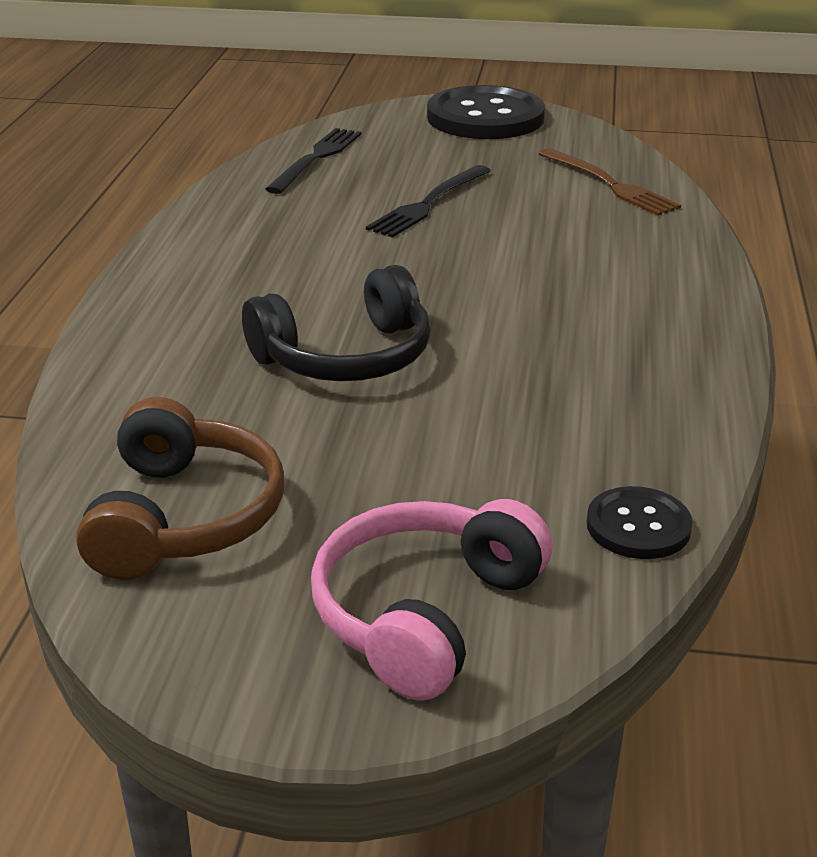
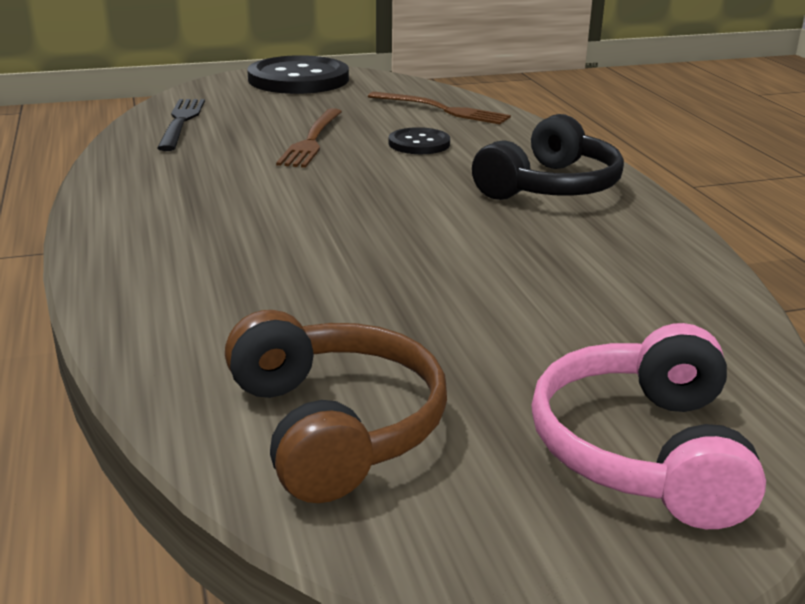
camera: 25 degrees left, 5 degrees down
(346, 357) = (356, 260): black headphones -> black headphones (551, 187)
(428, 203) = (312, 140): black fork -> brown fork
(638, 526) = (728, 336): black button -> black button (419, 144)

